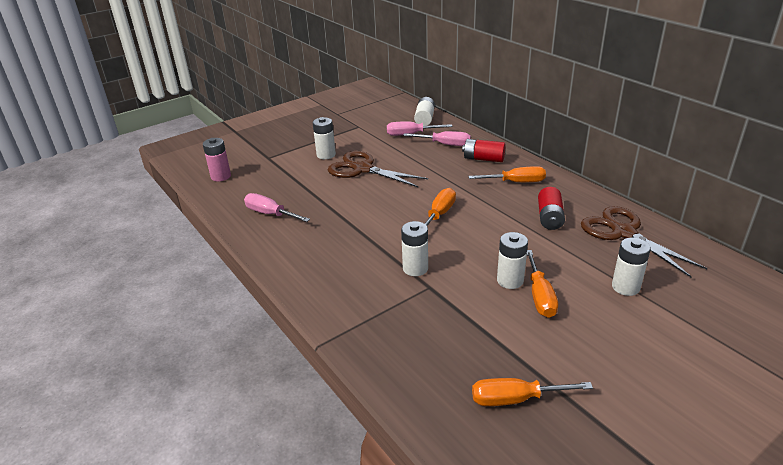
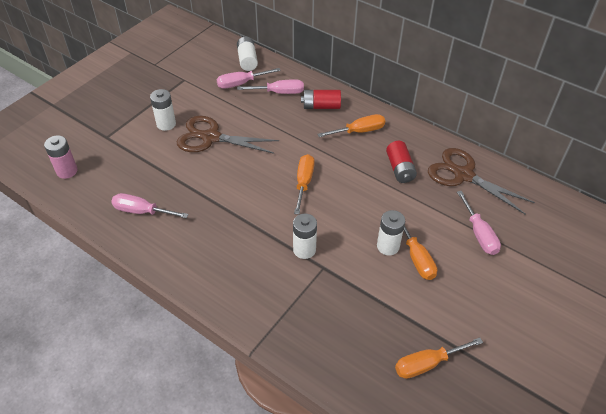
camera: 20 degrees left, 15 degrees up
(625, 287) = (479, 234): white battery -> pink screwdriver

